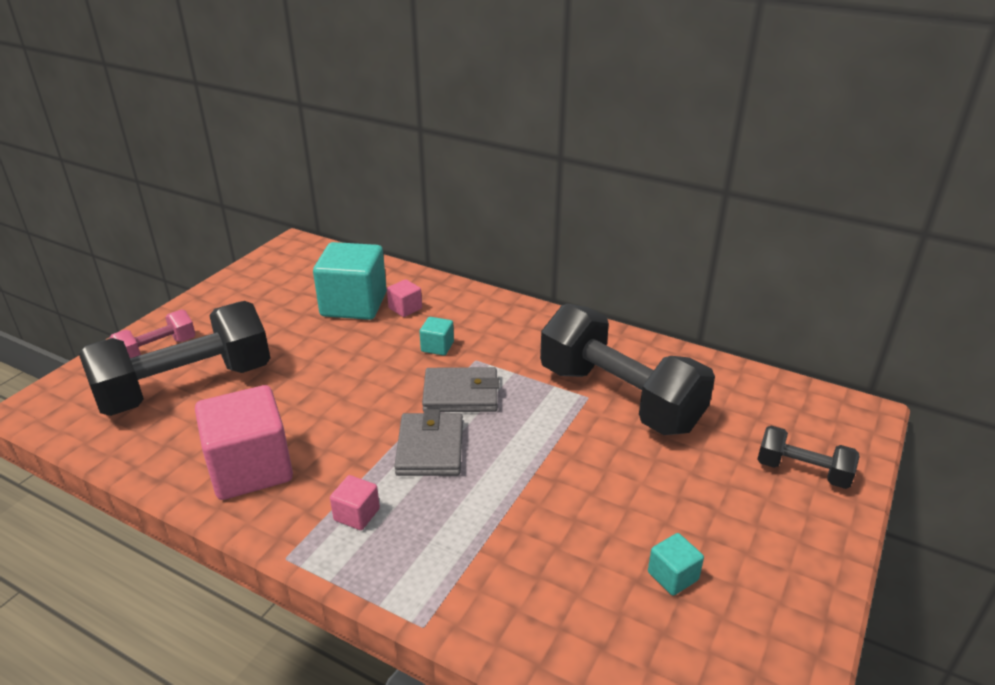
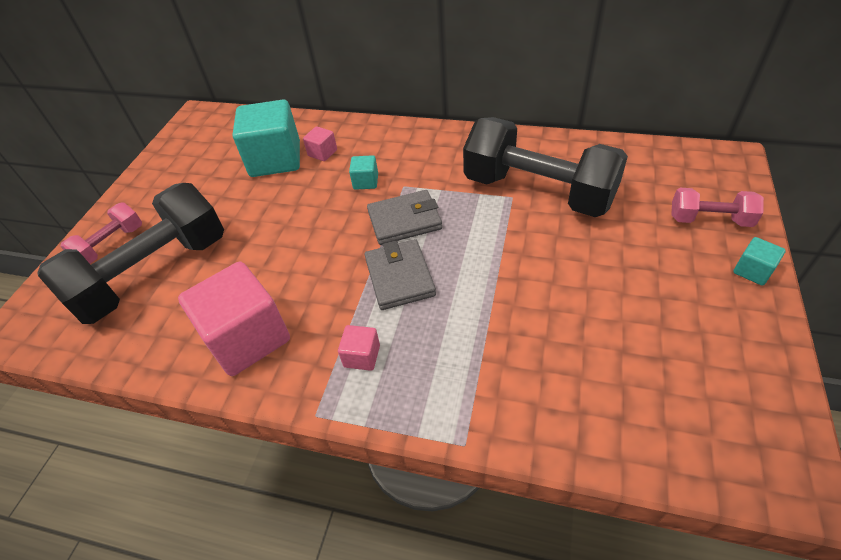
camera: 10 degrees left, 15 degrees up
(672, 576) = (650, 339): turquoise cube -> turquoise cube (752, 271)
(802, 471) = (709, 220): black dumbbell -> pink dumbbell

